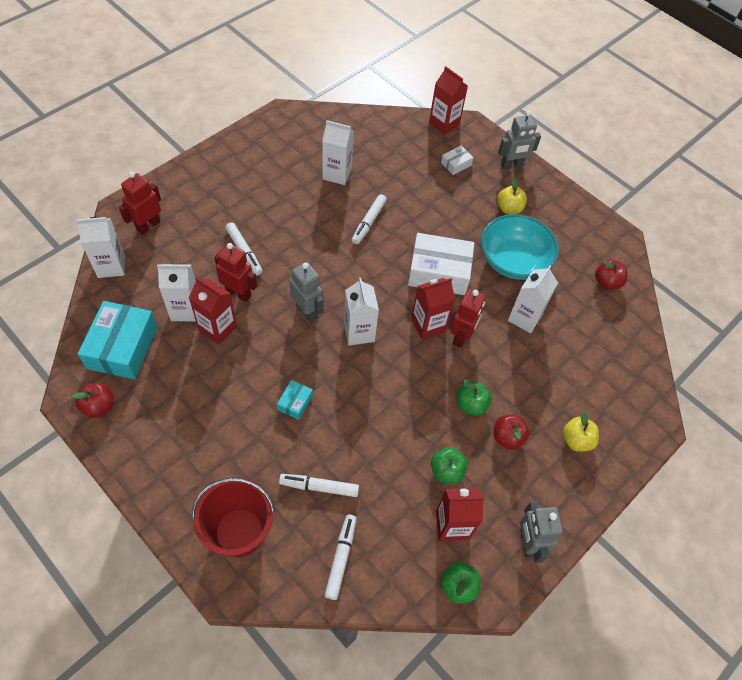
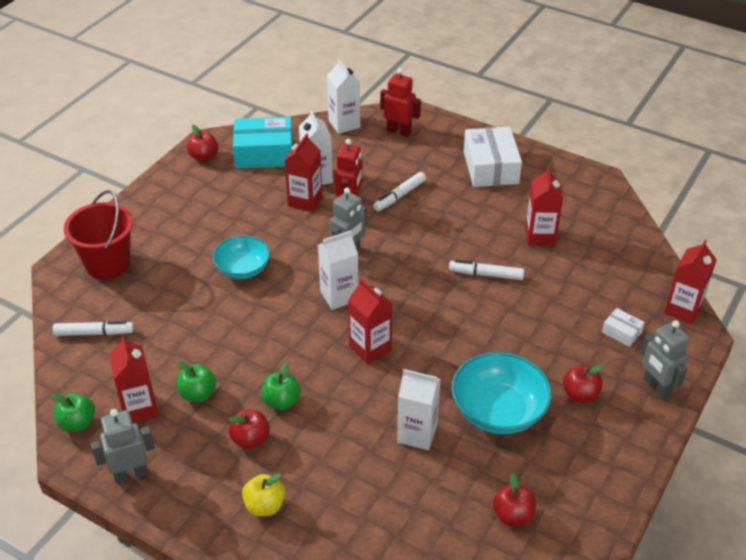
camera: 80 degrees right, 15 degrees down
(295, 402) = (243, 269): turquoise box -> turquoise bowl
(319, 487) = (160, 304): white marker -> none
(337, 174) = (540, 236): white carton -> red carton
(439, 272) = (446, 345): white box -> white box (490, 167)
(461, 336) = (366, 379): red robot -> none
(509, 208) = (580, 395): yellow apple -> red apple

